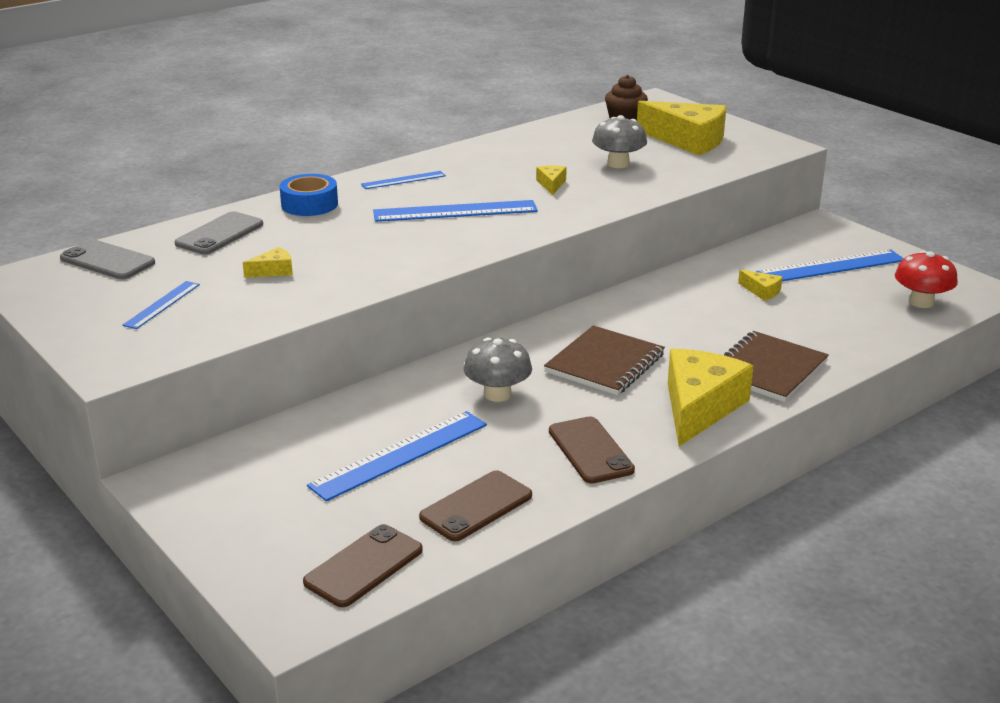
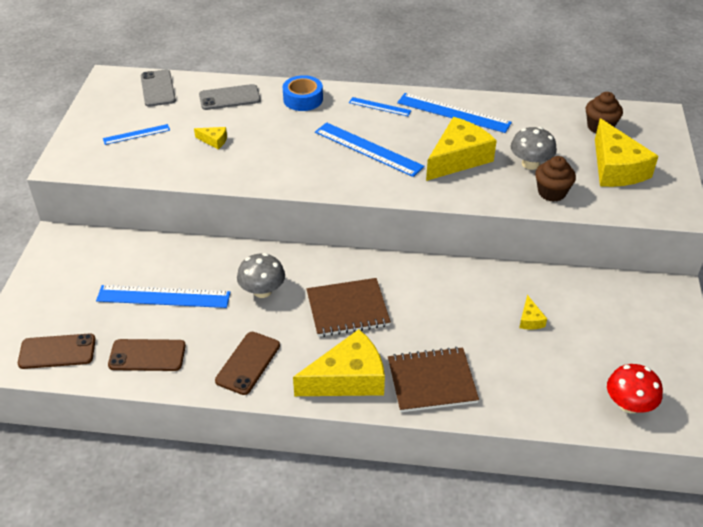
camera: 45 degrees right, 15 degrees up
(551, 184) = (458, 158): yellow cheese -> yellow cheese, size x2.32
(671, 173) = (551, 192): none -> brown cupcake
(830, 266) = (614, 331): blue ruler -> blue ruler (453, 112)

